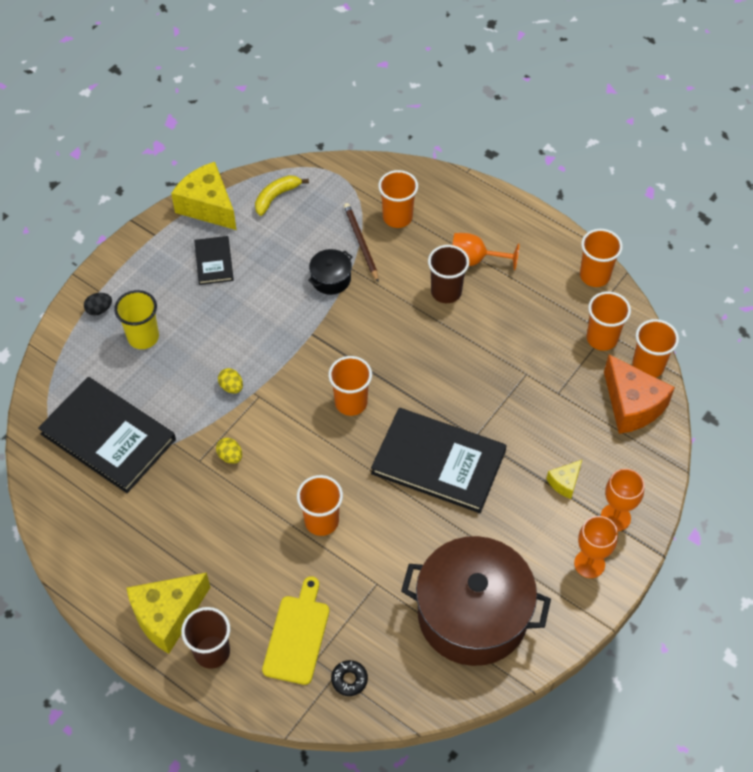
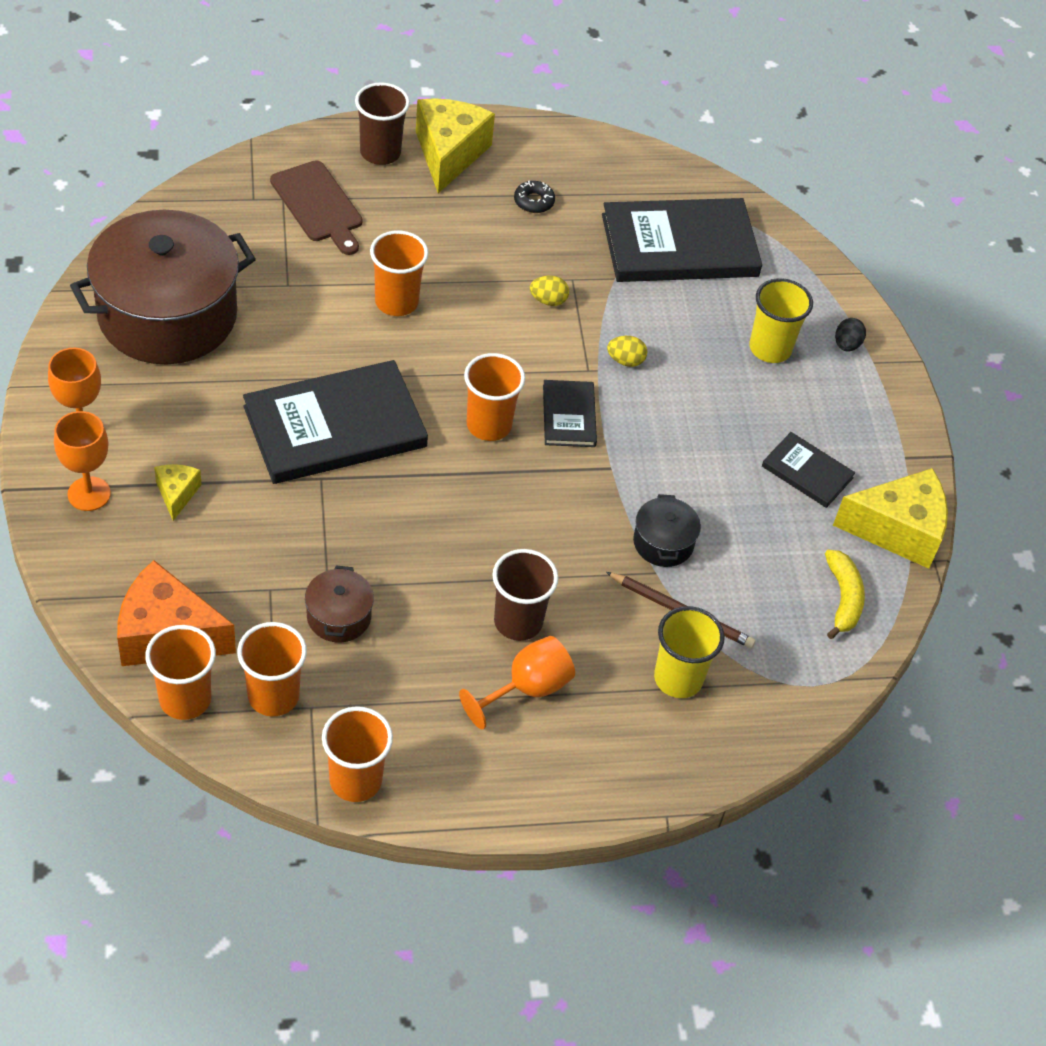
camera: 130 degrees right, 5 degrees down
(297, 635) = (318, 205): yellow cutting board -> brown cutting board
(301, 377) = (569, 416): none -> black book
(349, 680) = (236, 202): black donut -> black donut (534, 201)
(397, 217) = (678, 678): orange cup -> yellow cup
(534, 355) = (339, 616): none -> brown pot

